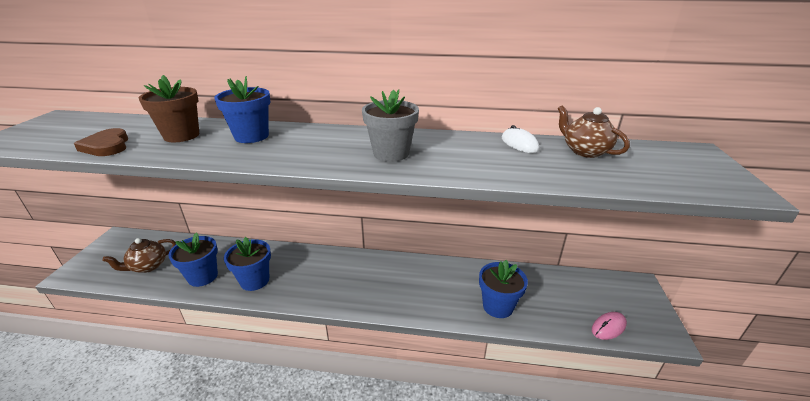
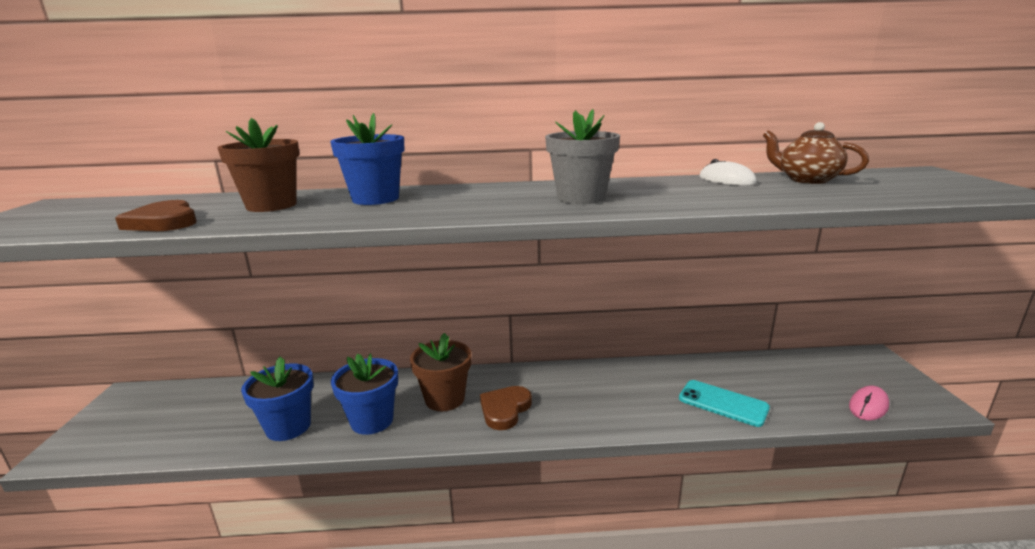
camera: 10 degrees left, 10 degrees down
(148, 266) = (193, 425): brown teapot -> none
(307, 271) = (445, 399): none -> brown flower pot
(343, 286) = (505, 409): none -> brown heart
(498, 306) = (723, 403): blue flower pot -> turquoise phone

